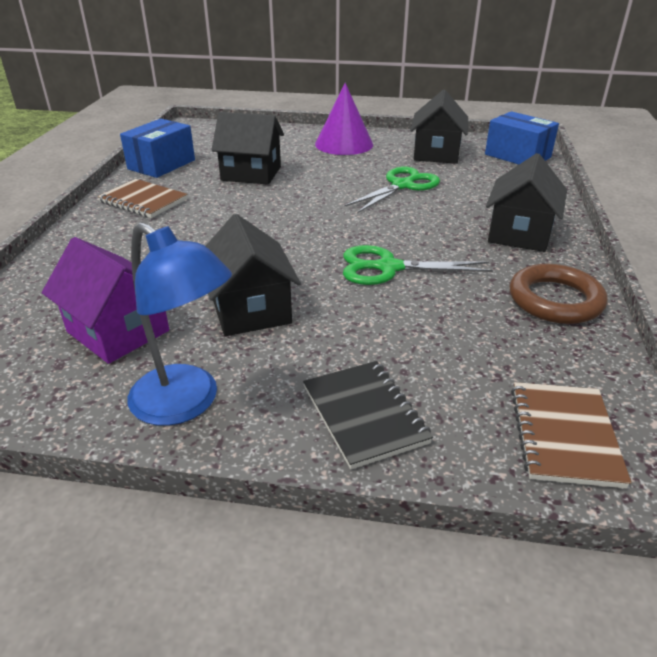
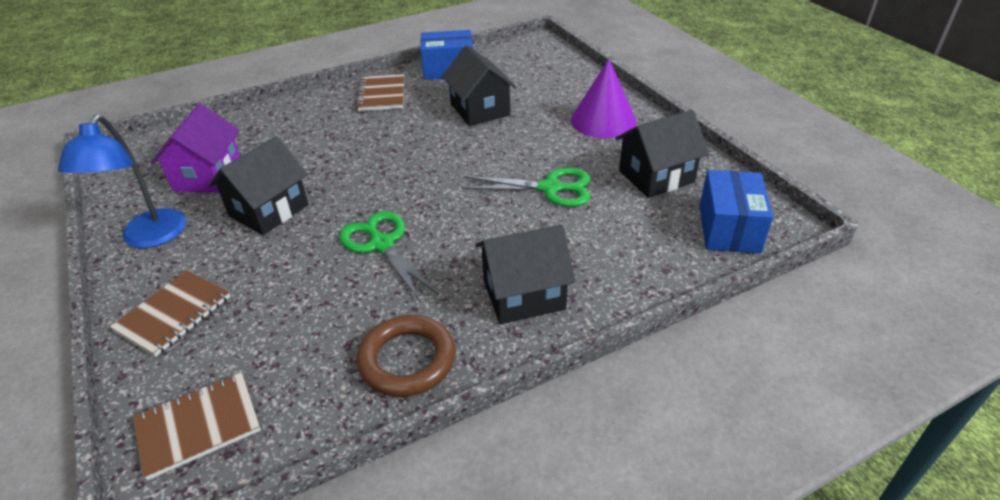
camera: 55 degrees right, 5 degrees up
(365, 415) = (174, 314): black notebook -> brown notebook

